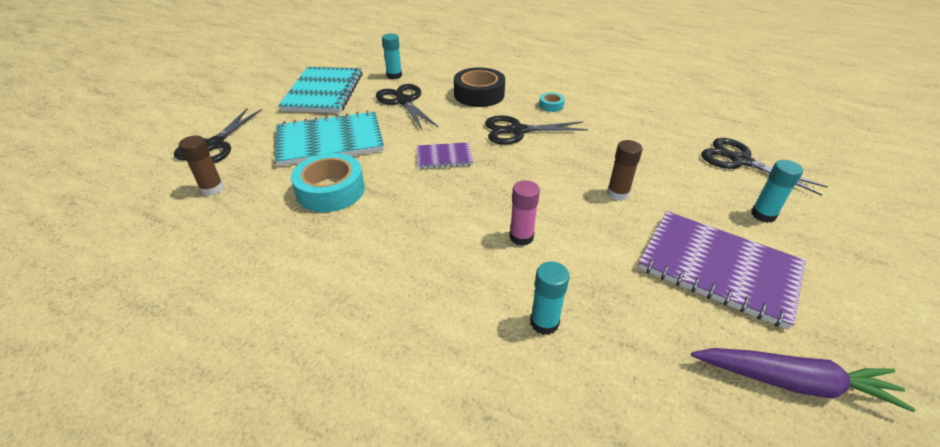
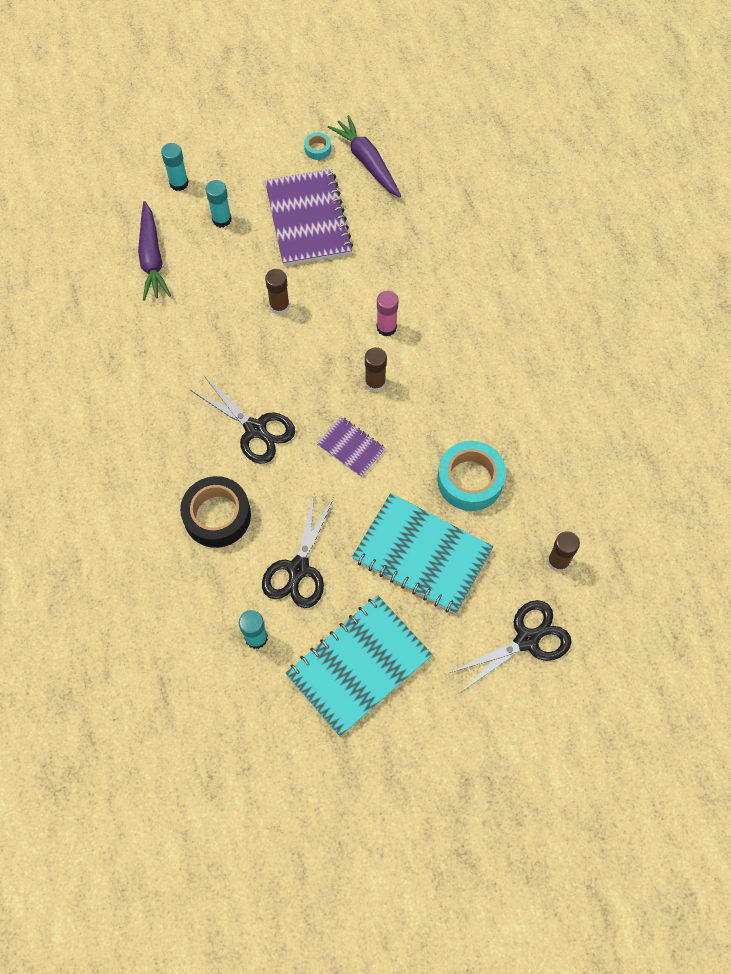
camera: 135 degrees left, 25 degrees up
(477, 197) = (375, 383): none -> brown glue stick
(544, 322) = (439, 270): turquoise glue stick -> turquoise glue stick (179, 183)
(551, 105) = (180, 438): turquoise tape -> turquoise tape (318, 149)
(740, 161) = (152, 258): black scissors -> purple carrot

